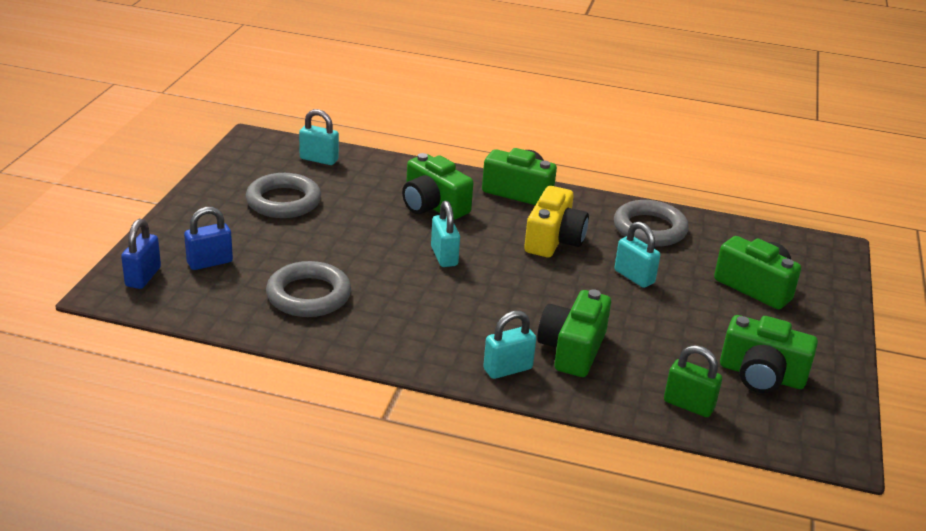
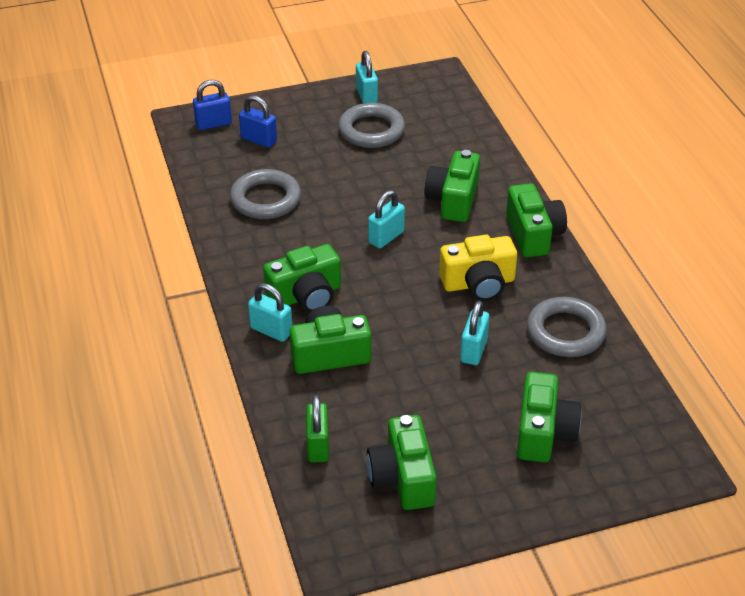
camera: 60 degrees right, 10 degrees up
(319, 159) = (451, 116): turquoise padlock -> turquoise padlock (366, 96)
(478, 330) = (306, 295): none -> green camera

